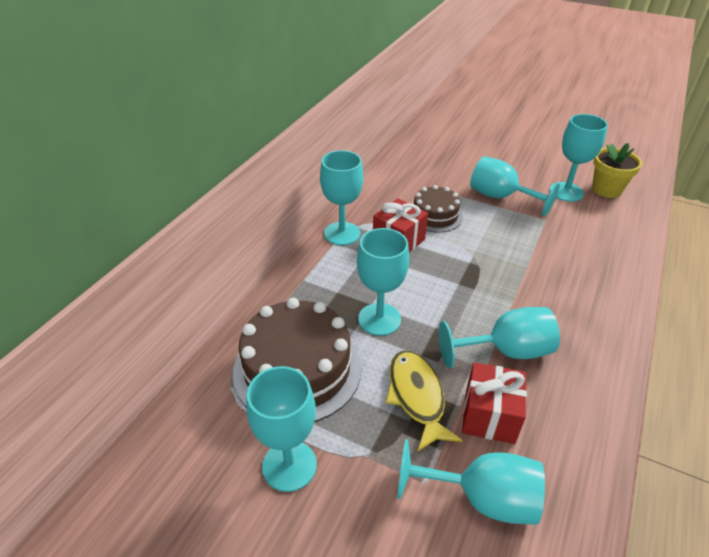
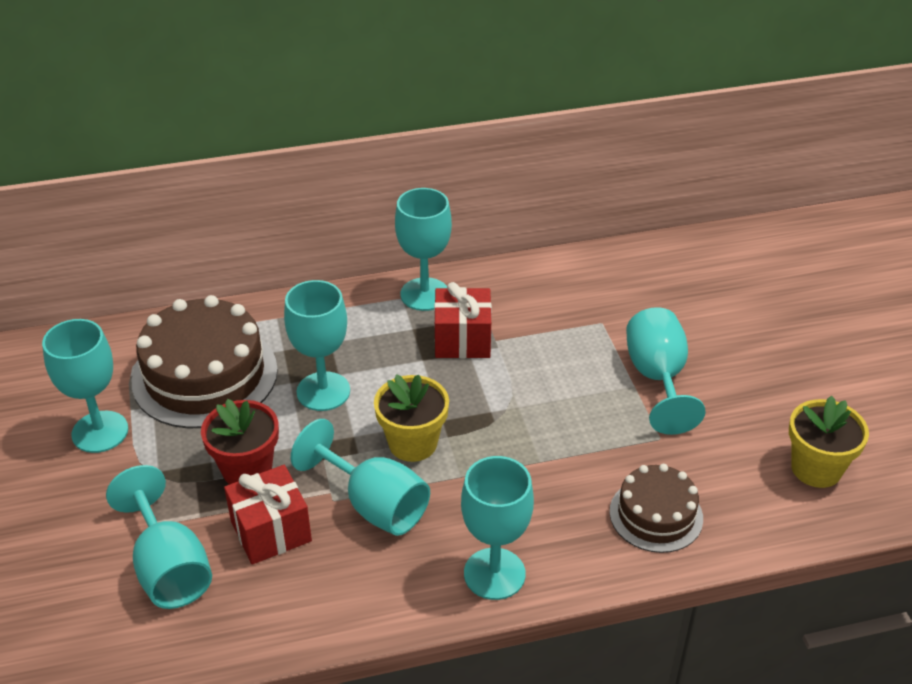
camera: 50 degrees right, 0 degrees up
(417, 396) = (247, 469): yellow fish -> red flower pot
(435, 215) = (546, 343): brown cake -> brown cake (656, 515)
(466, 306) = (413, 443): none -> yellow flower pot
(566, 192) = (753, 431): turquoise goblet -> turquoise goblet (494, 574)

